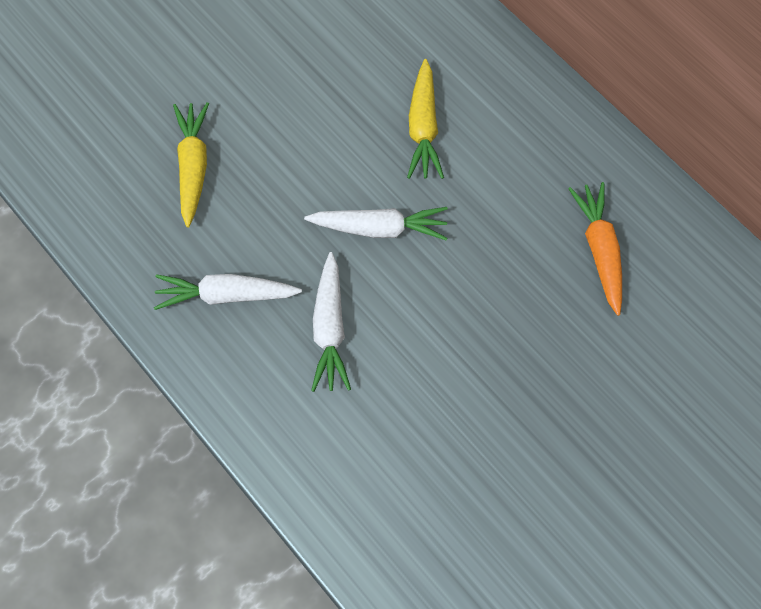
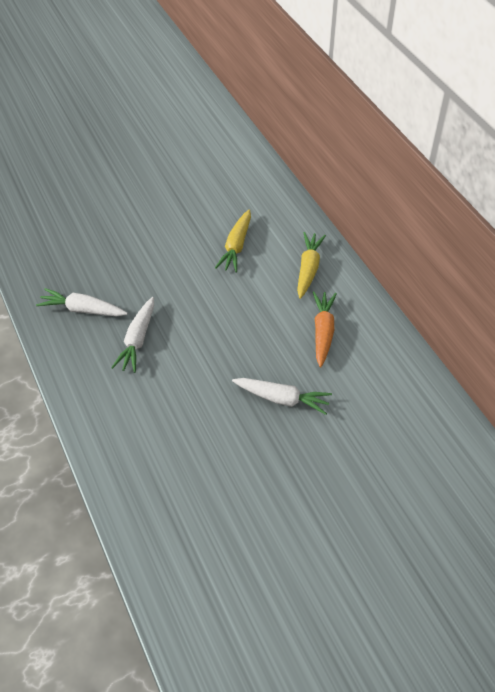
camera: 15 degrees right, 15 degrees down
(193, 167) = (91, 241): yellow carrot -> yellow carrot (308, 269)
(379, 228) = (189, 293): white carrot -> white carrot (282, 399)

